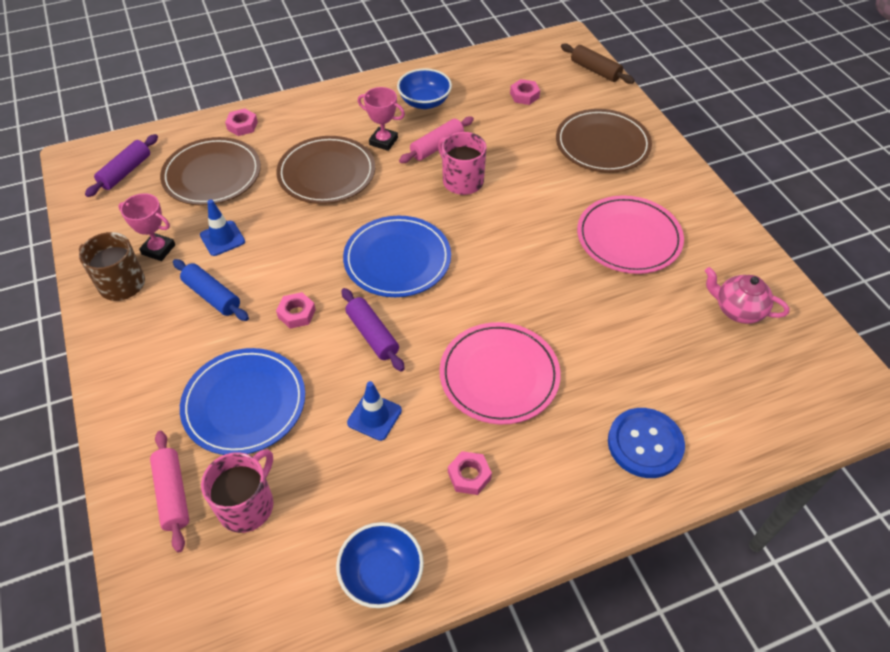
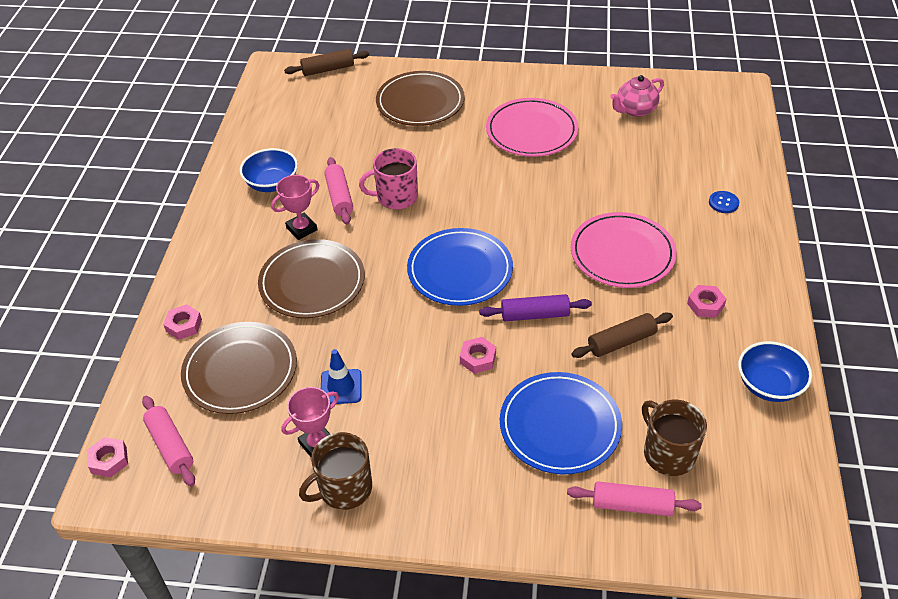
camera: 60 degrees left, 5 degrees down
(126, 172) = (170, 446): purple rolling pin -> pink rolling pin
(212, 296) = (414, 415): blue rolling pin -> none
(247, 505) = (668, 453): pink mug -> brown mug
(374, 416) = (621, 342): blue traffic cone -> brown rolling pin
(524, 95) = (321, 120): pink nut -> pink nut (109, 460)
(645, 444) = (723, 203): blue button -> blue button, size x0.50

